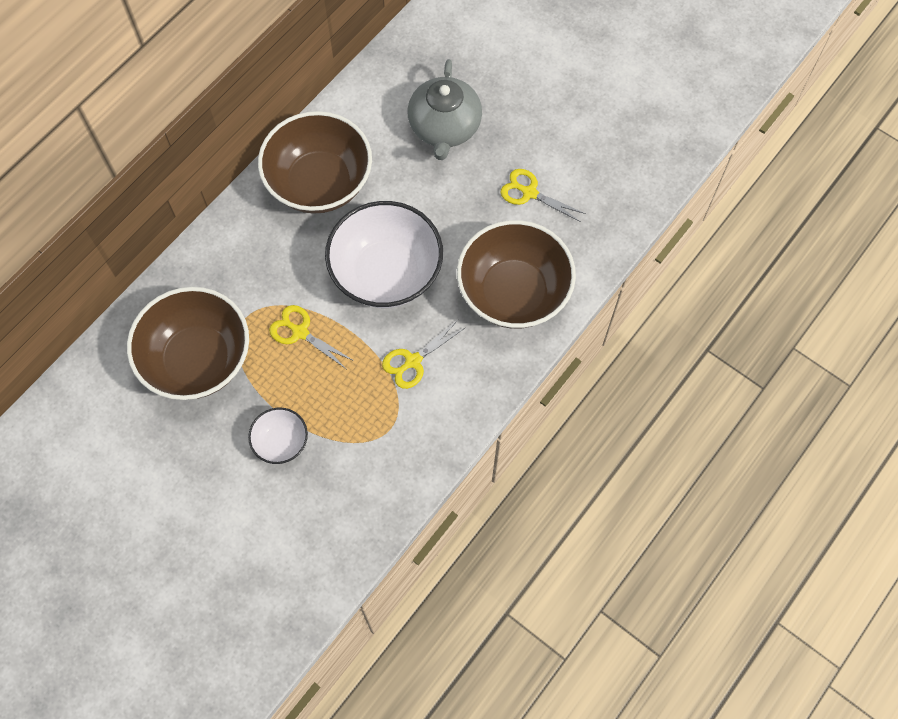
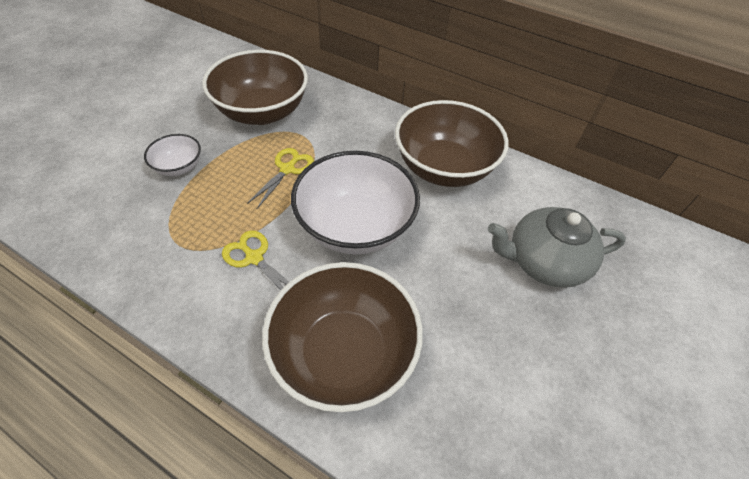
camera: 80 degrees right, 15 degrees down
(529, 193) = (488, 361): yellow scissors -> none

